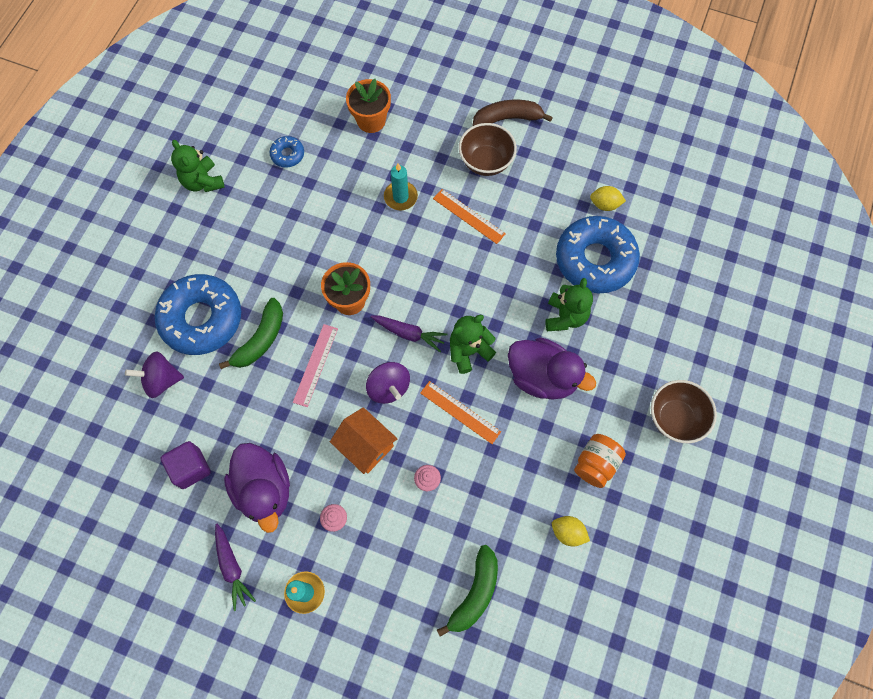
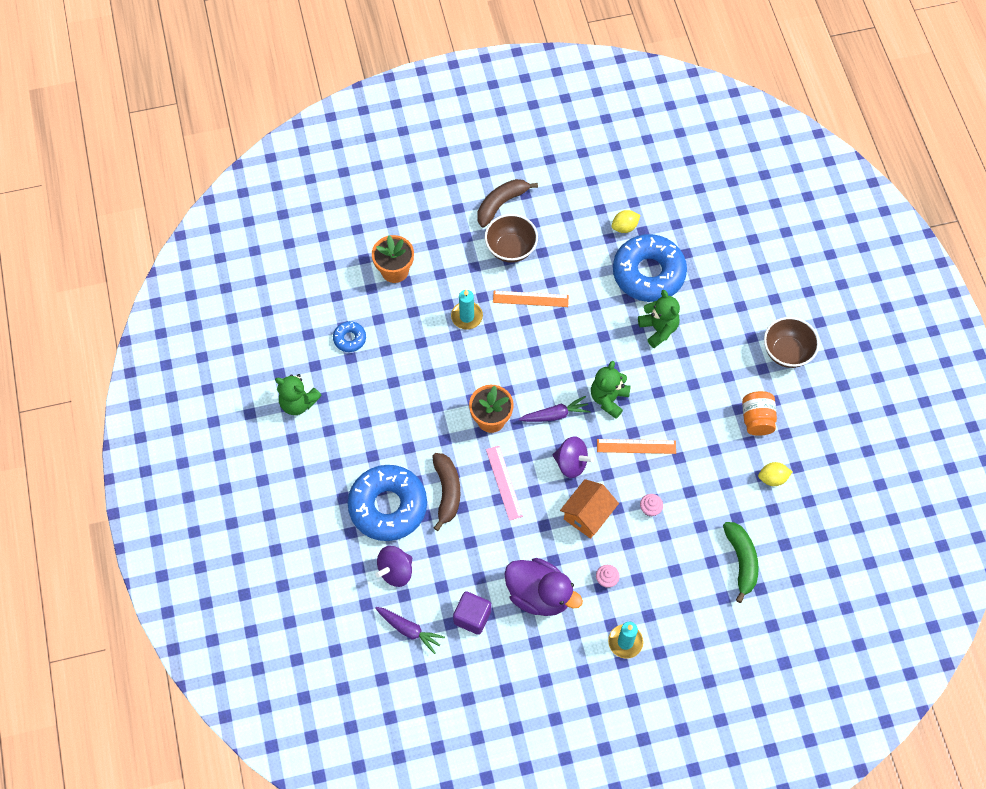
camera: 35 degrees left, 5 degrees down
(232, 568) = (560, 662): purple carrot -> purple carrot (409, 630)
(261, 339) = (447, 491): green banana -> brown banana
(366, 446) = (588, 515): orange house -> orange house turned 60 degrees counterclockwise
(542, 377) = (675, 383): purple duck -> none

